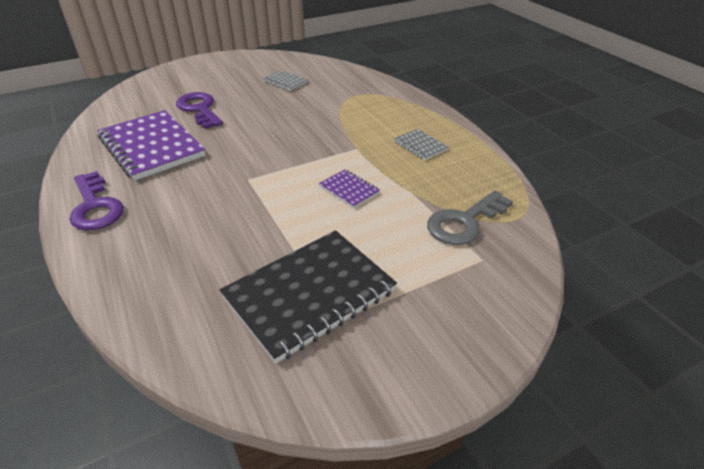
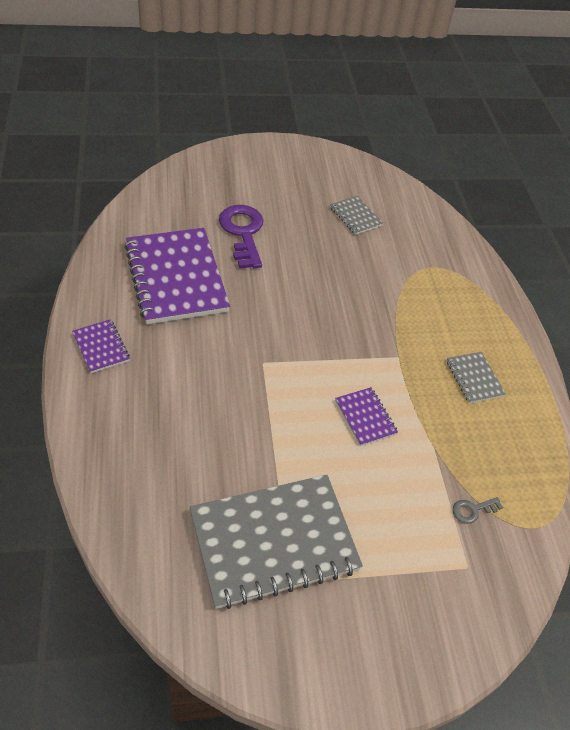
camera: 15 degrees right, 10 degrees up
(95, 206) = (101, 347): purple key -> purple notebook
(309, 294) = (273, 541): black notebook -> grey notebook
(464, 222) = (472, 510): grey key -> grey key, size x0.44

